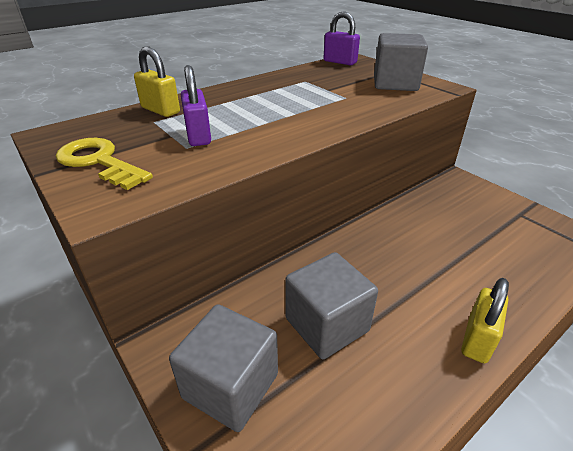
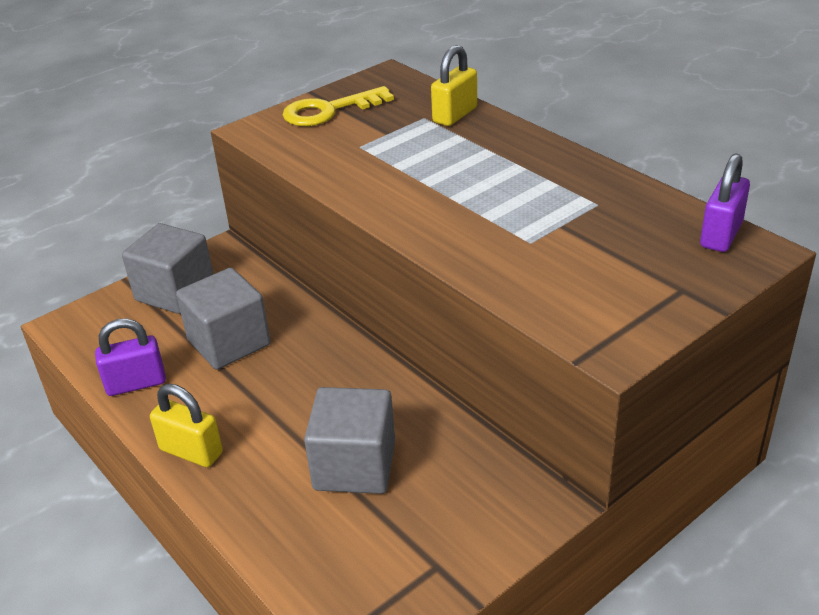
camera: 90 degrees right, 0 degrees up
(99, 162) = (329, 111): yellow key -> yellow key turned 150 degrees counterclockwise
(198, 136) = (386, 148): purple padlock -> purple padlock (136, 383)
(395, 83) = (611, 292): grey cube -> grey cube (354, 466)

